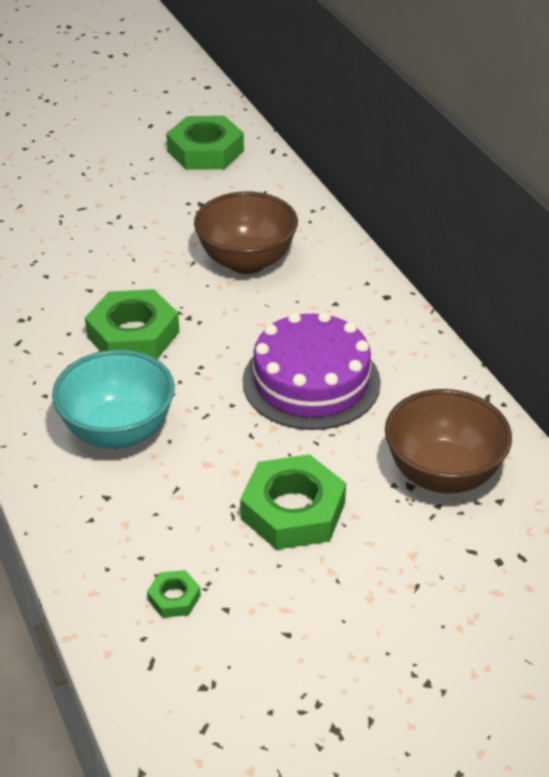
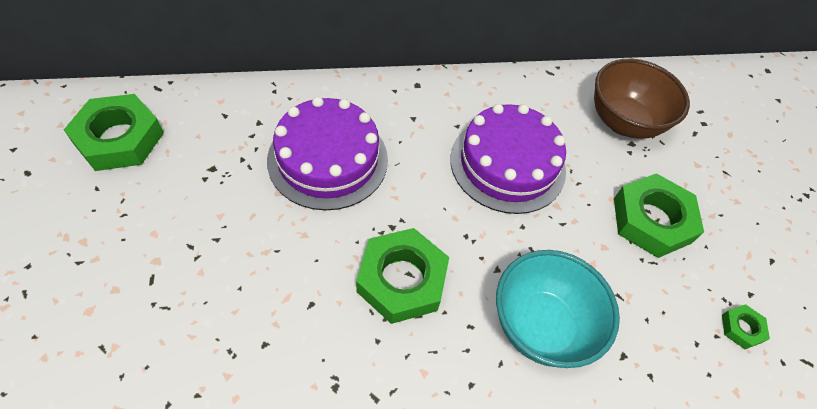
camera: 80 degrees left, 15 degrees up
(246, 261) = (328, 159): brown bowl -> purple cake

